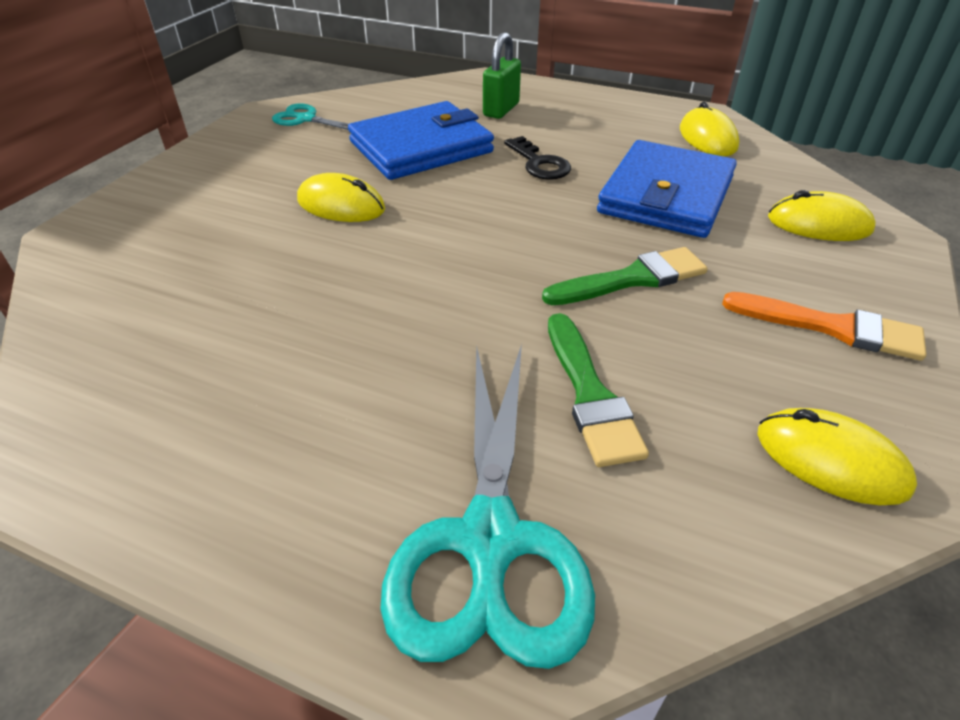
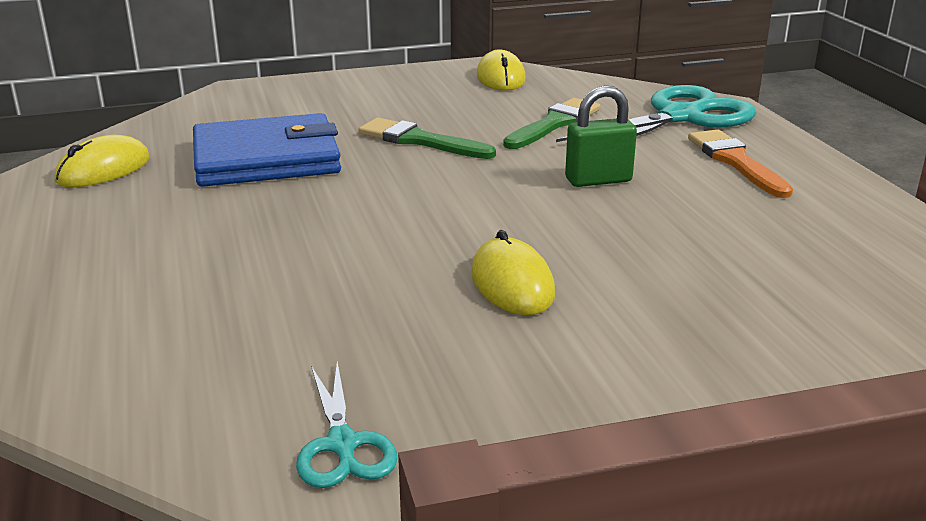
camera: 130 degrees left, 15 degrees down
(421, 147) = (316, 302): blue wallet -> none
(501, 110) = (127, 298): green padlock -> green padlock (598, 180)
(539, 163) = (270, 224): black key -> none
(819, 224) = (247, 109): yellow mouse -> none
(831, 327) = (385, 90): orange brush -> orange brush (736, 162)

